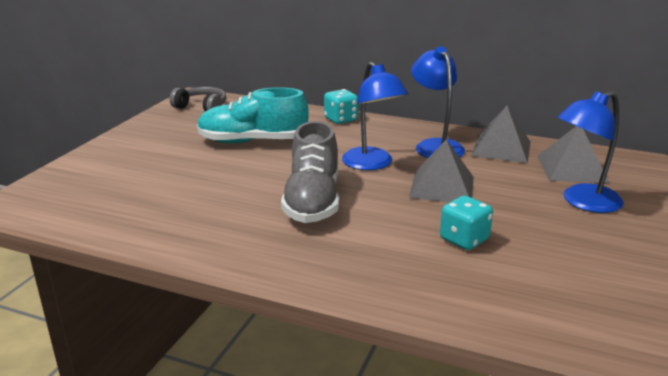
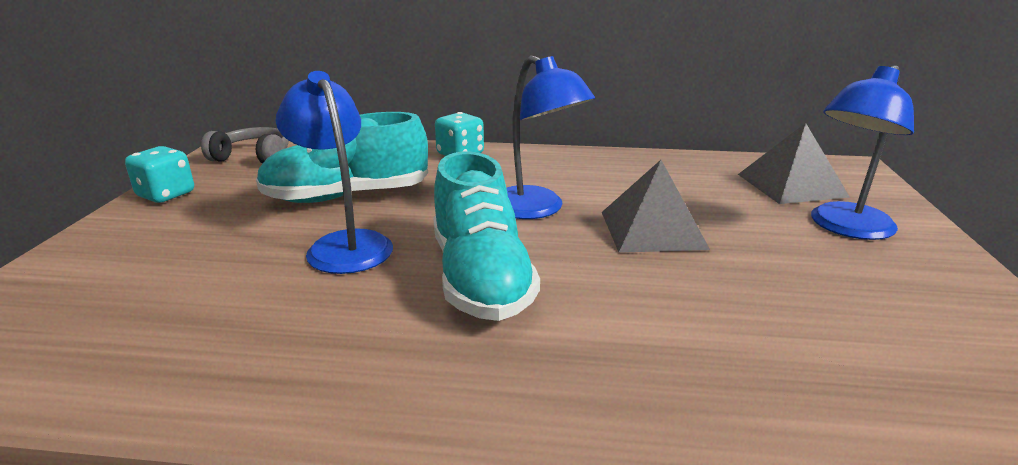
camera: 15 degrees left, 0 degrees up
(313, 201) = (481, 278): grey shoe -> turquoise shoe
(435, 146) = (604, 175): blue lamp -> blue lamp (344, 244)
(464, 239) = (742, 308): turquoise dice -> turquoise dice (166, 195)
(501, 148) = (688, 170): grey pyramid -> none

